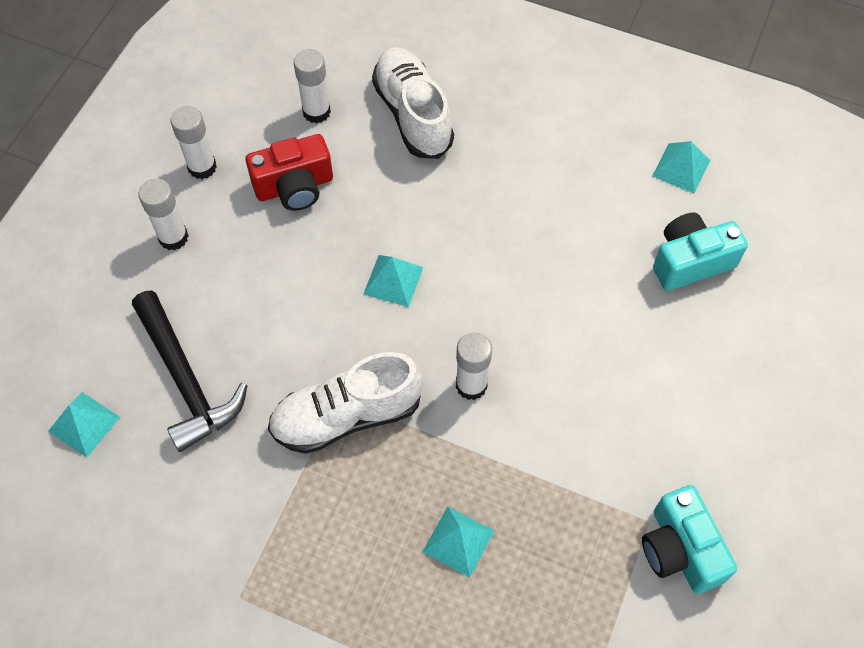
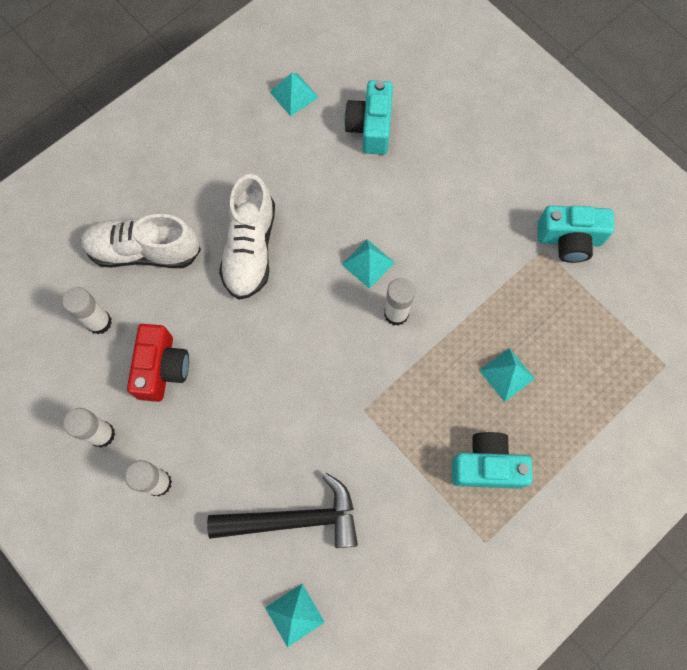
camera: 65 degrees left, 10 degrees up
(332, 562) = (486, 466): none -> turquoise camera
(347, 416) = (380, 410): white shoe -> white shoe (250, 249)
(393, 280) = (285, 330): turquoise pyramid -> turquoise pyramid (368, 263)

